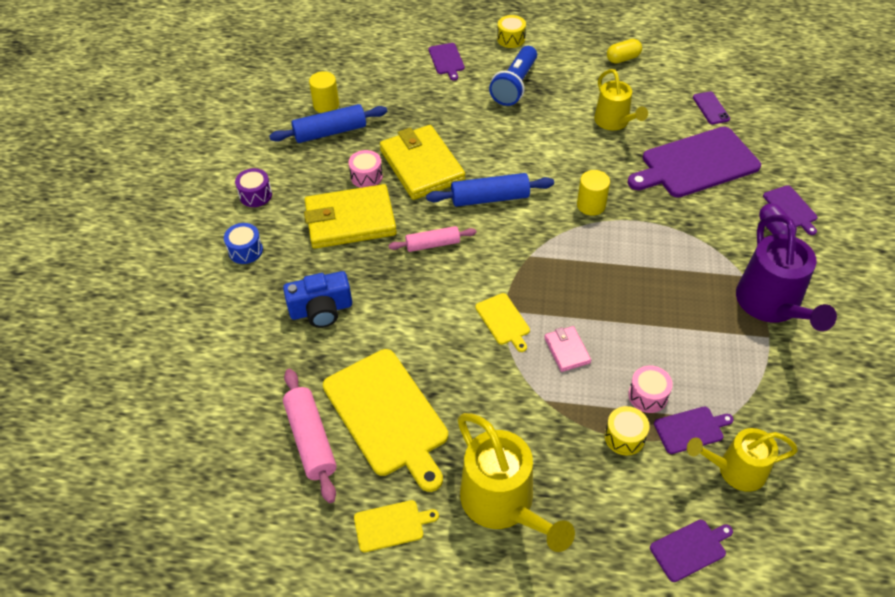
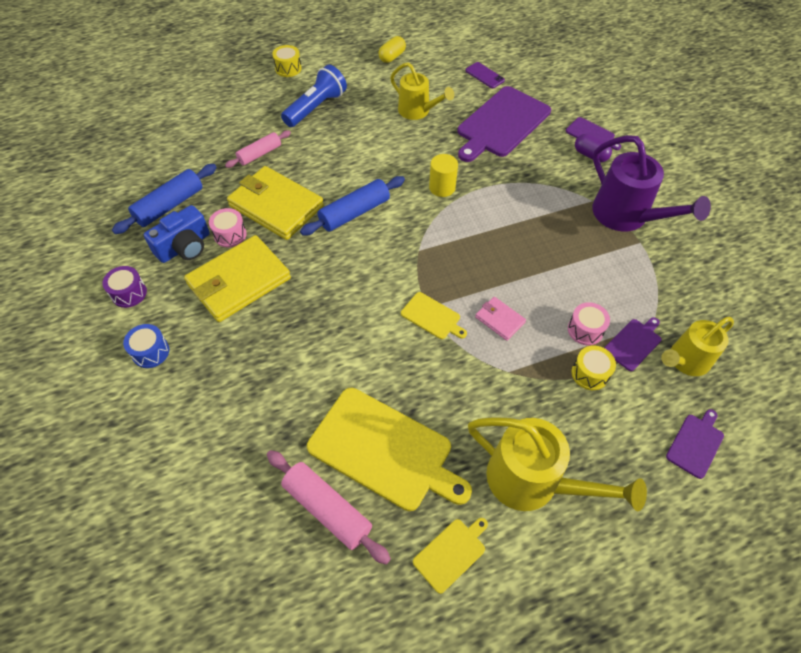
camera: 30 degrees left, 5 degrees up
(321, 310) = (262, 378): blue camera -> blue camera (184, 246)
(326, 105) = (150, 181): yellow cylinder -> none
(433, 244) = (329, 273): pink rolling pin -> pink rolling pin (259, 154)
(446, 60) = (242, 104): purple cutting board -> none
(515, 85) = (316, 107): blue flashlight -> blue flashlight turned 135 degrees counterclockwise

